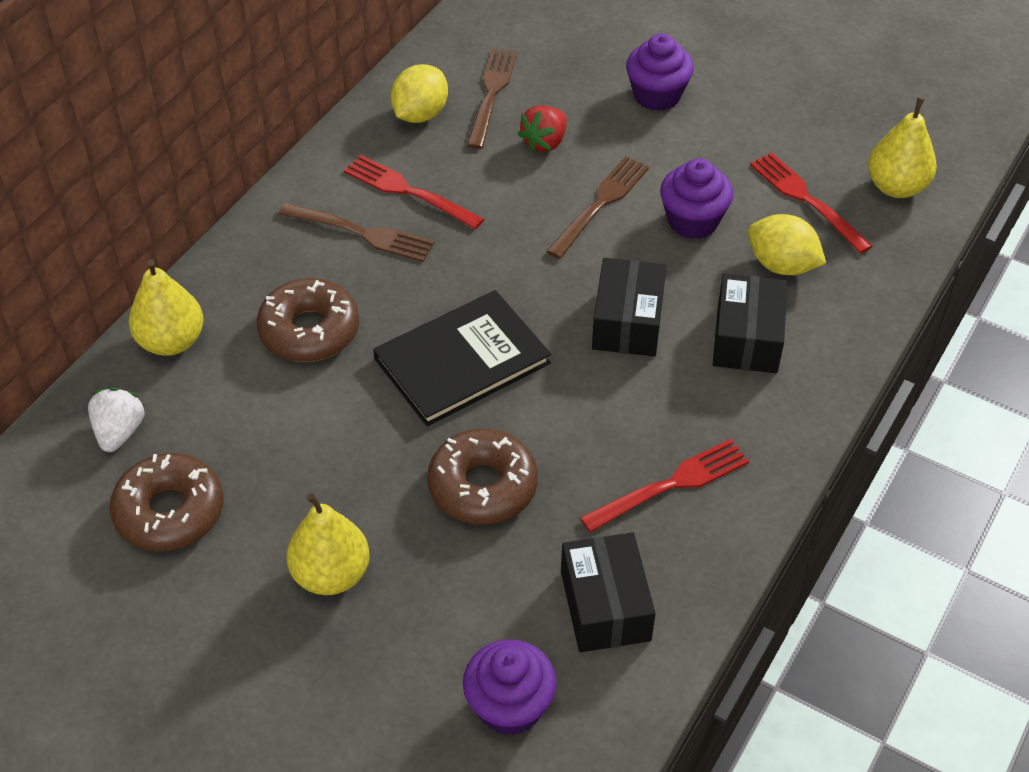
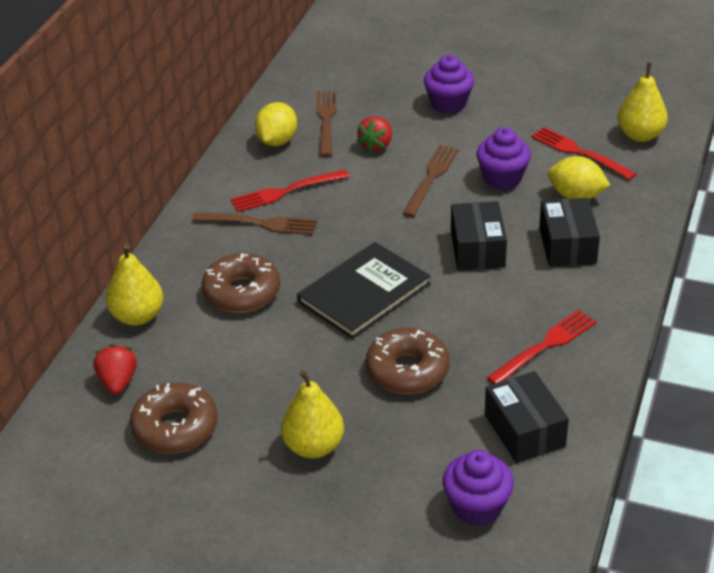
camera: 10 degrees left, 10 degrees down
(119, 432) = (118, 382): white strawberry -> red strawberry
(409, 192) = (286, 191): red fork -> red fork turned 45 degrees counterclockwise

